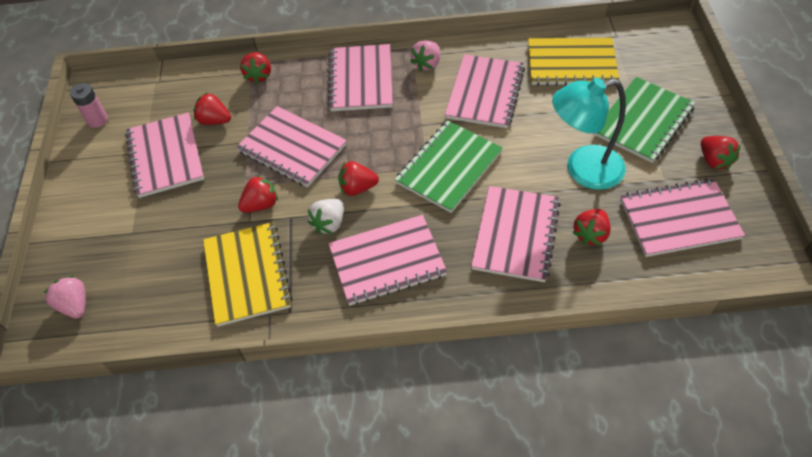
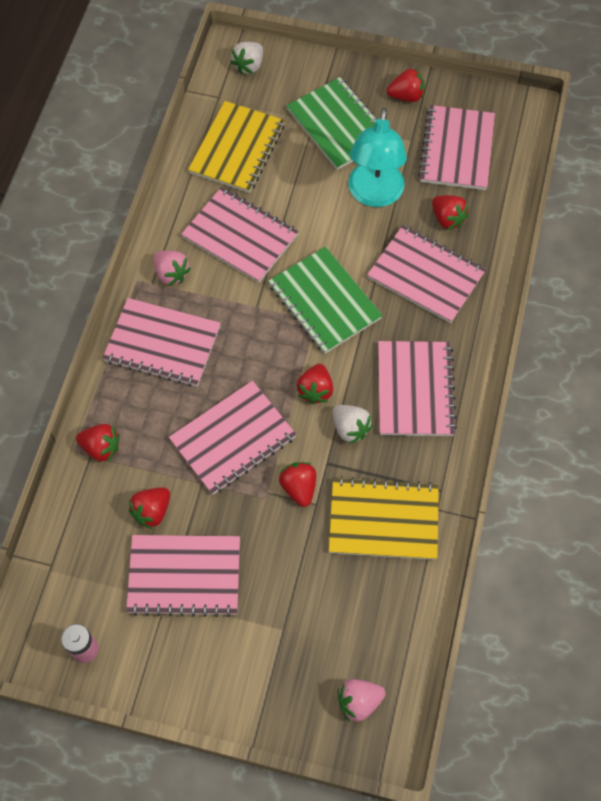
camera: 75 degrees left, 10 degrees up
(663, 44) = (249, 66): none -> white strawberry

